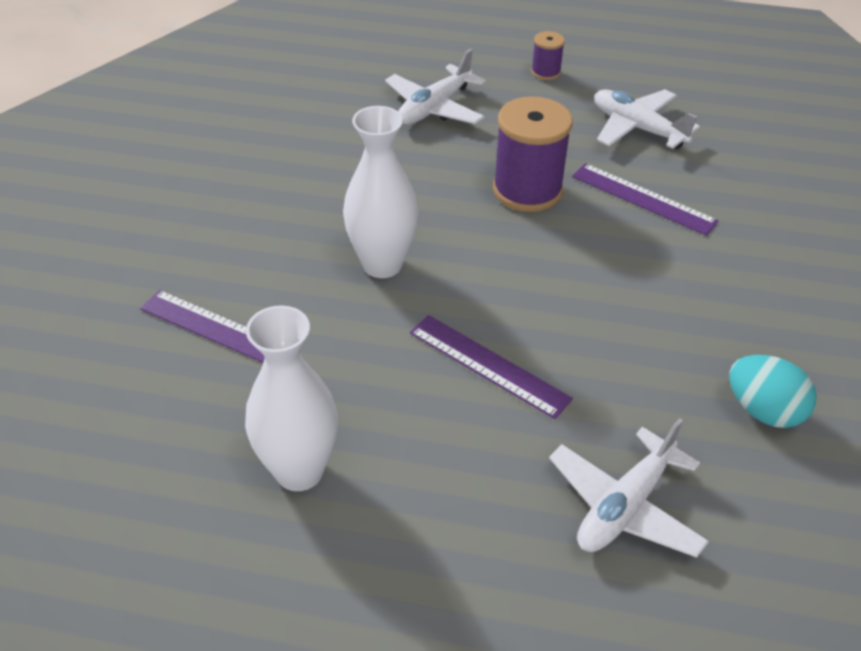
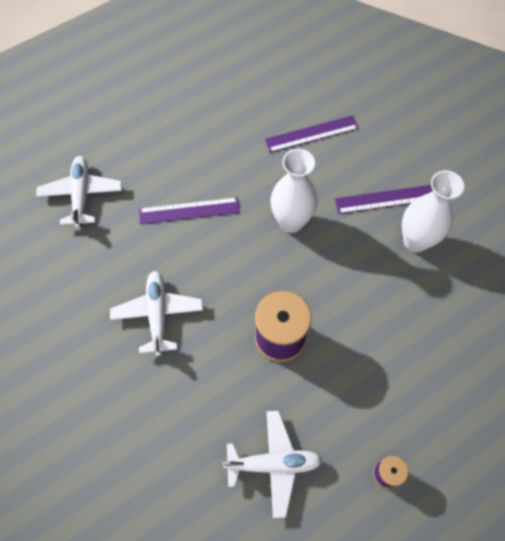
camera: 135 degrees right, 20 degrees up
(299, 471) = (210, 112): white vase -> white vase (415, 241)
(434, 108) = (404, 361): white plane -> white plane (158, 314)
(643, 198) = (214, 391): purple ruler -> purple ruler (384, 199)
(763, 410) = (54, 288): turquoise egg -> none

